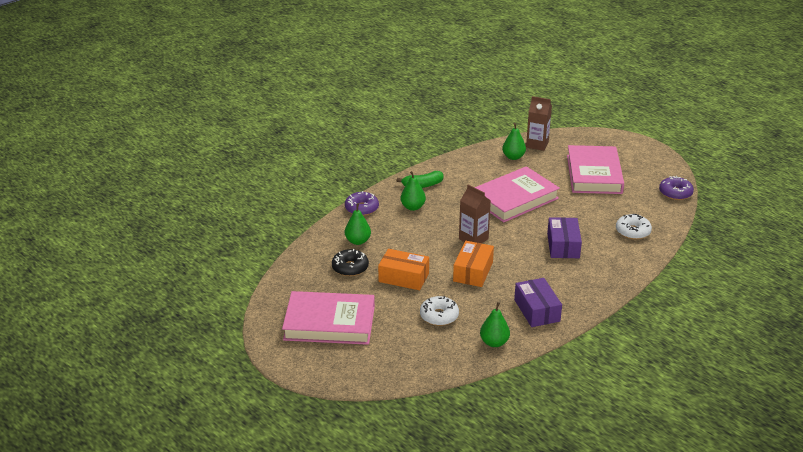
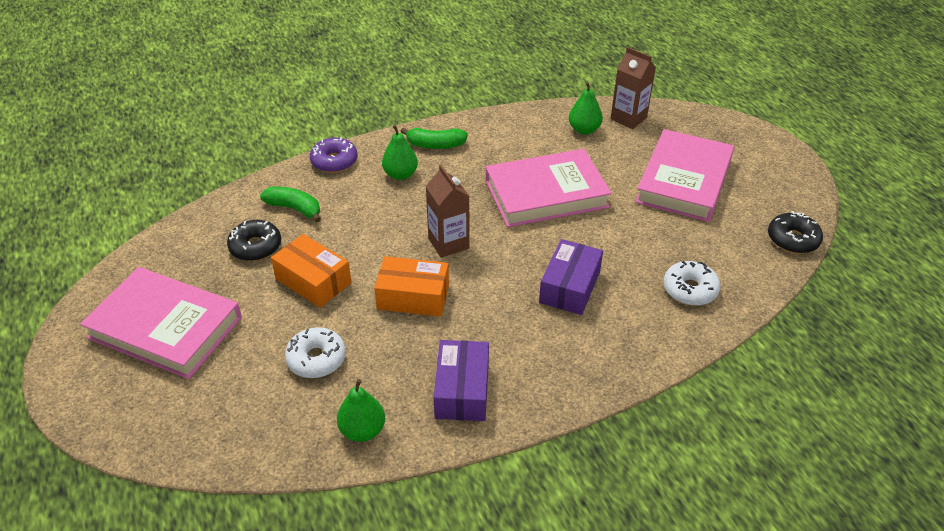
camera: 20 degrees right, 10 degrees up
(358, 241) = (294, 209): green pear -> green banana
(473, 271) = (413, 297): orange box -> orange box turned 60 degrees clockwise
(675, 193) = (793, 239): purple donut -> black donut

